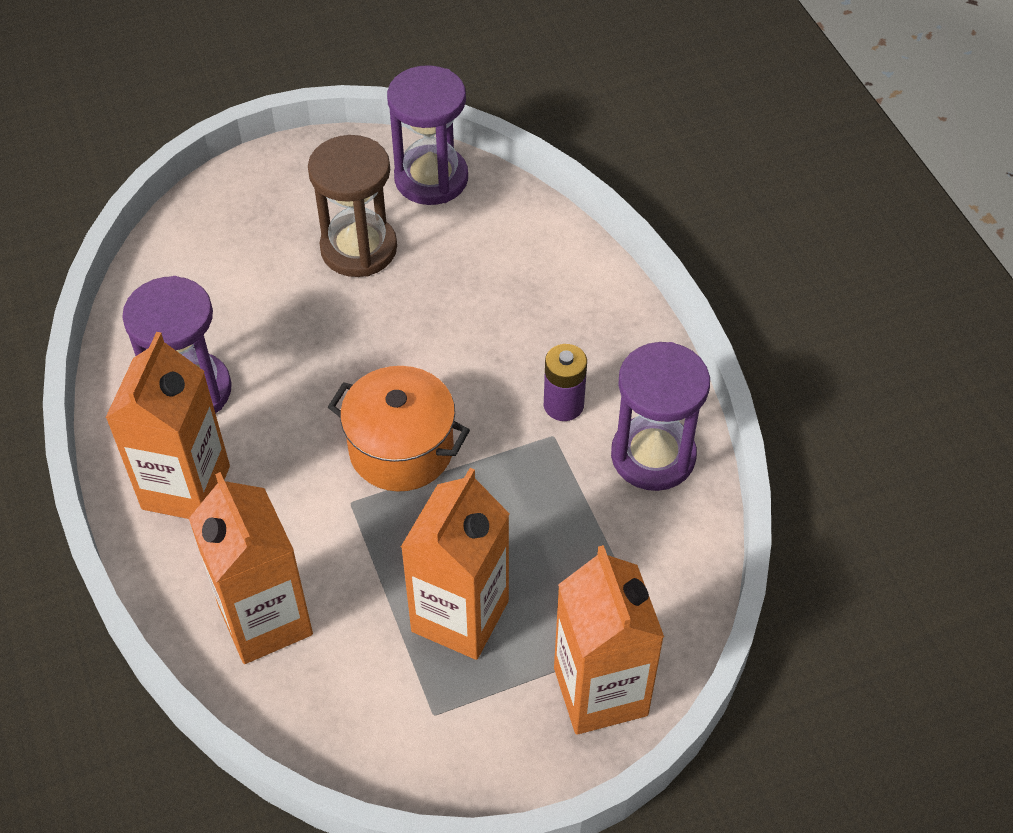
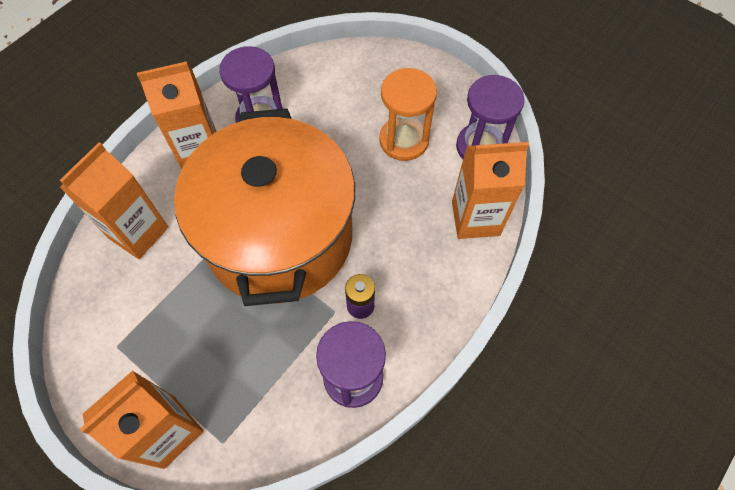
camera: 60 degrees right, 10 degrees up
(359, 248) = (404, 140): brown hourglass -> orange hourglass
(401, 449) = (279, 236): orange pot -> orange pot, size x2.21
(460, 616) = (184, 326): orange carton -> orange carton (475, 218)

